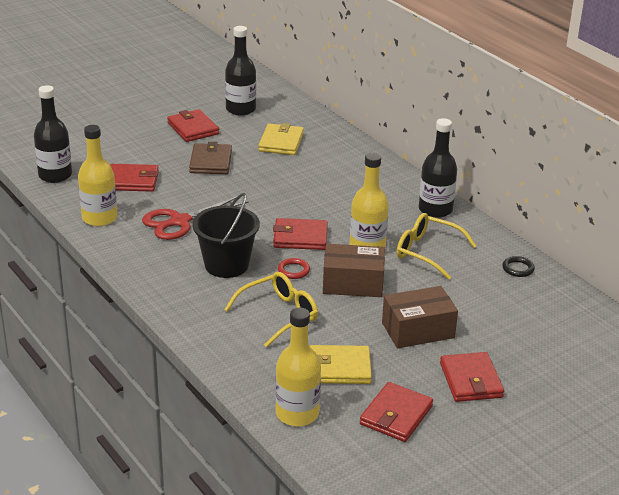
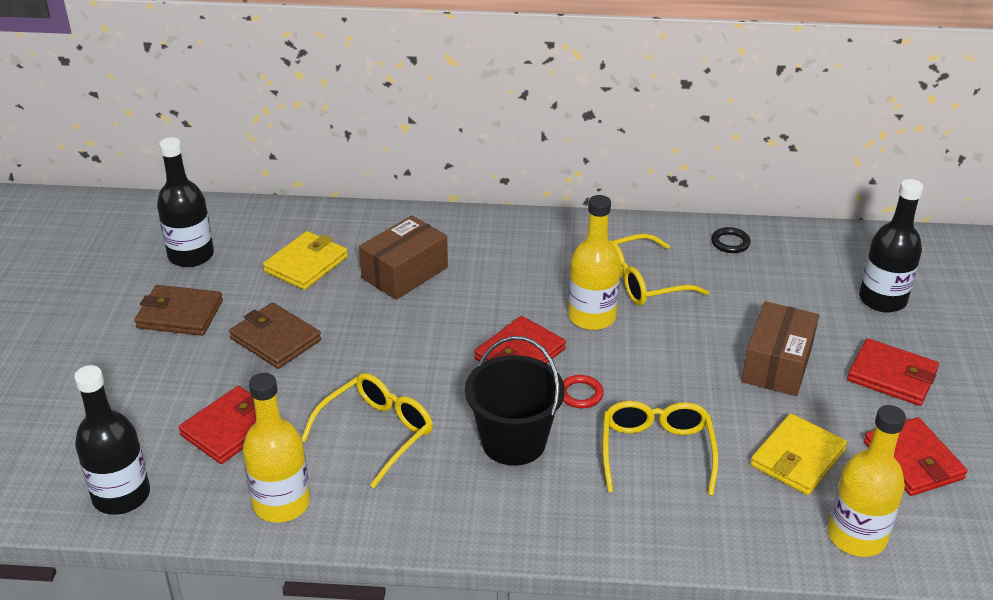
camera: 50 degrees left, 5 degrees up
(180, 221) = (376, 433): red scissors -> yellow glasses
(193, 128) = (180, 314): red wallet -> brown wallet
(281, 142) = (306, 264): yellow wallet -> yellow wallet turned 75 degrees clockwise
(353, 283) = (649, 363): brown box -> brown box (405, 273)
(435, 210) = (572, 234): black bottle -> black bottle (882, 299)

